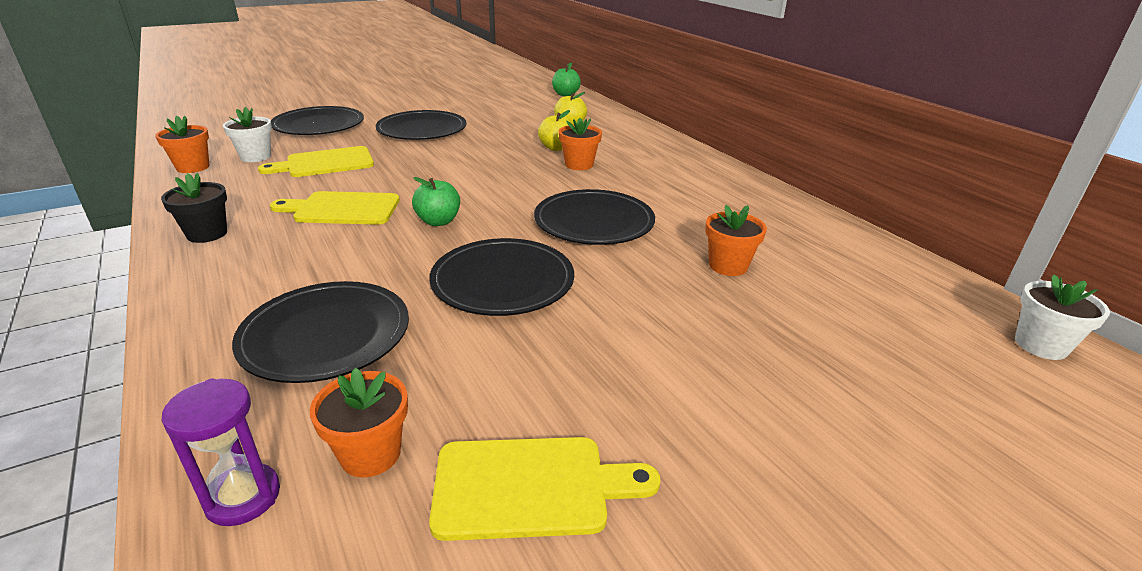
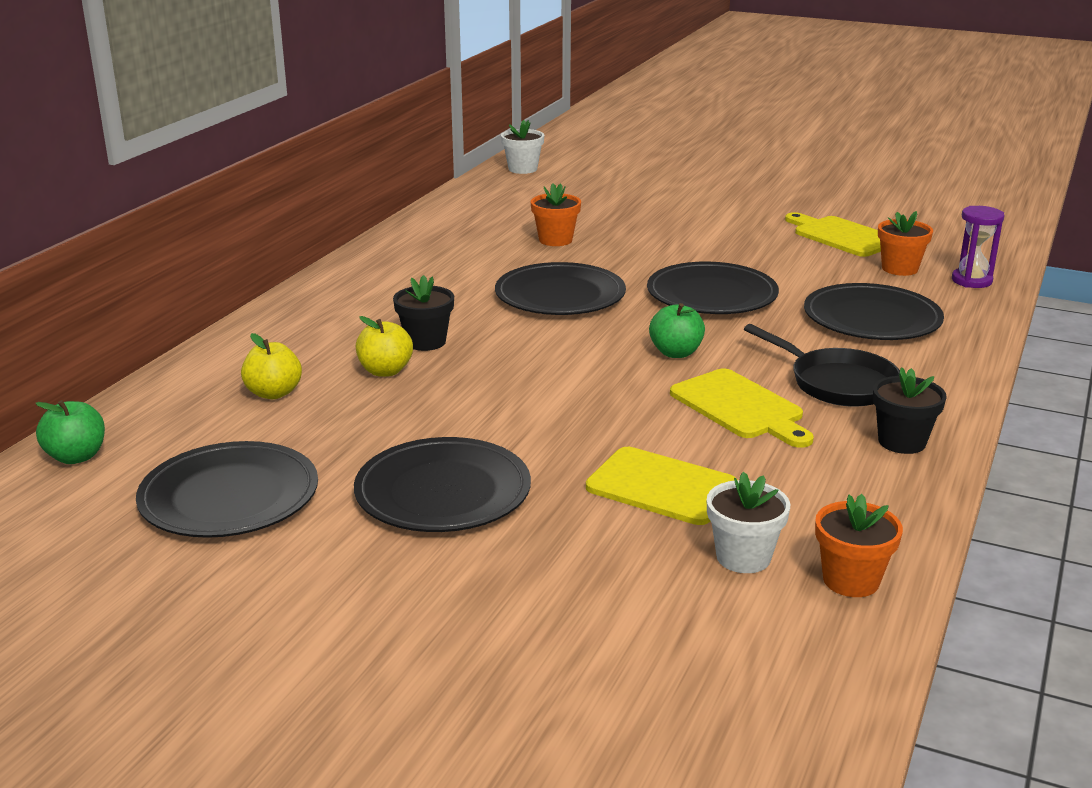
camera: 125 degrees left, 5 degrees down
(293, 253) = (837, 383): none -> black pan
(319, 125) = (557, 598): black plate -> black plate (229, 496)
(579, 165) = (425, 342): orange flower pot -> black flower pot

